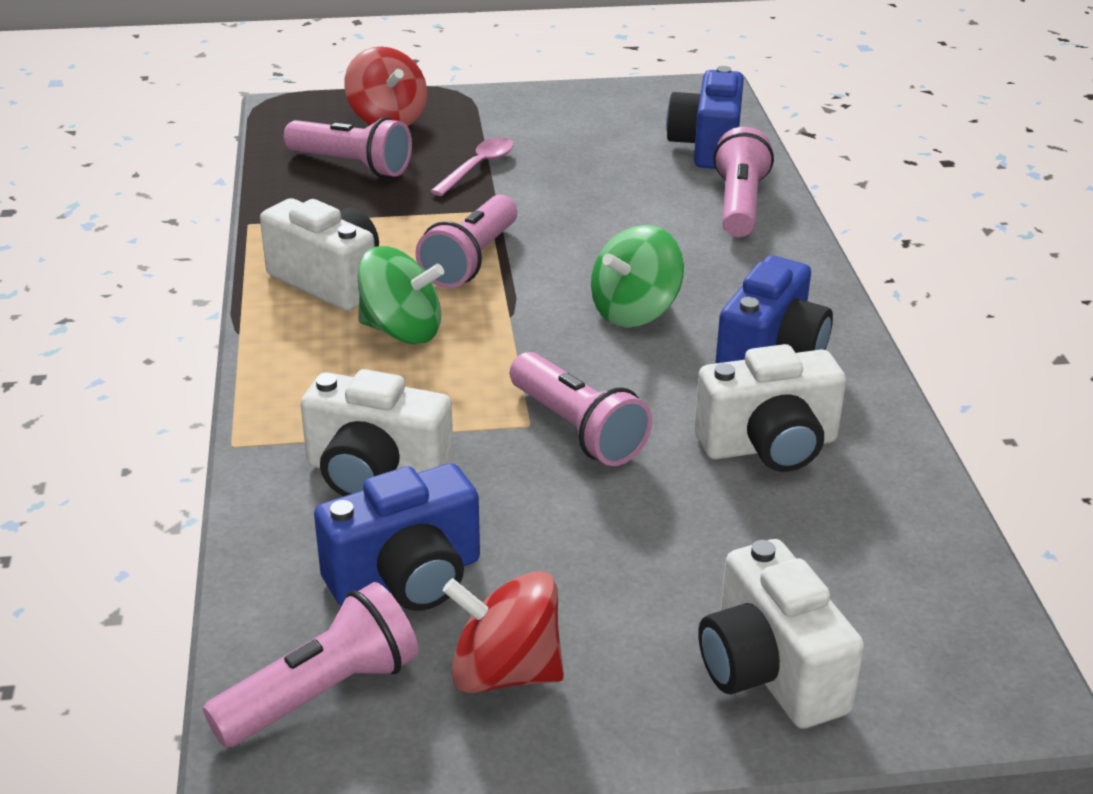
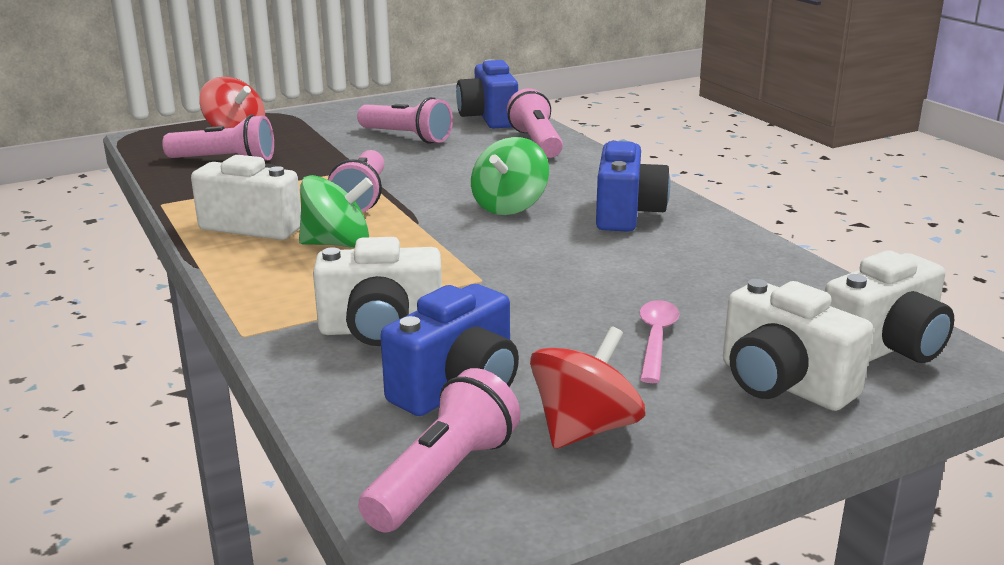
camera: 20 degrees left, 10 degrees down
(478, 167) = (327, 149): pink spoon -> pink spoon (656, 339)
(504, 672) = (585, 428): red spinning top -> red spinning top turned 135 degrees clockwise
(577, 429) = (521, 276): pink flashlight -> pink flashlight (407, 137)
(769, 446) = (668, 260): white camera -> white camera (885, 348)

